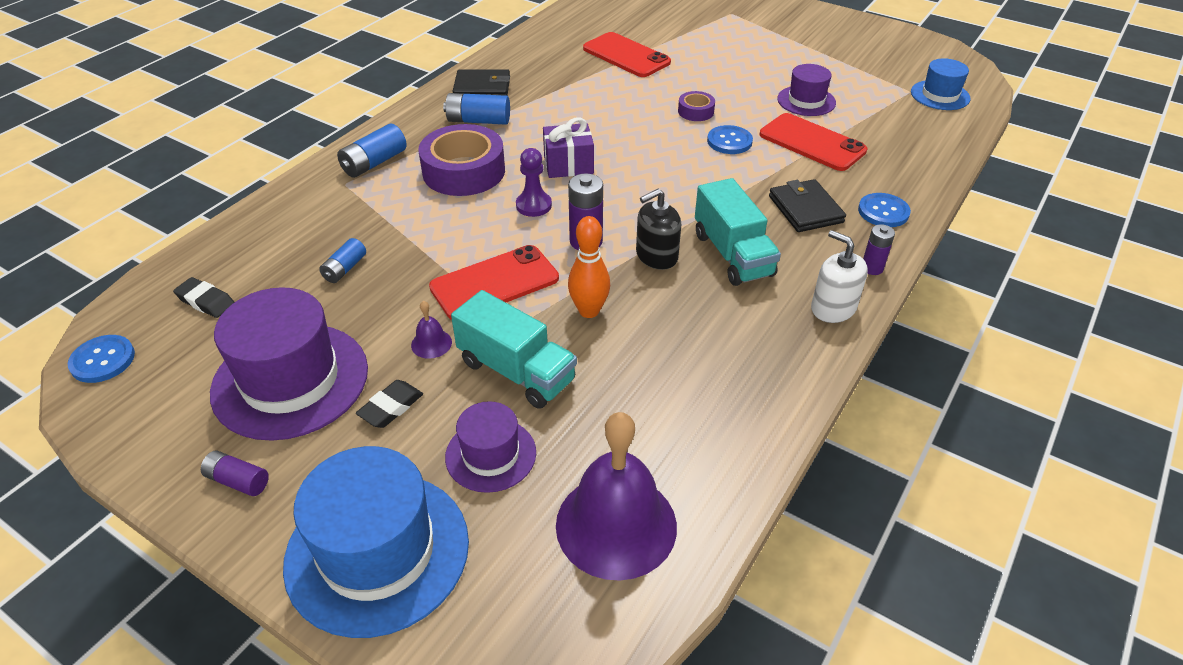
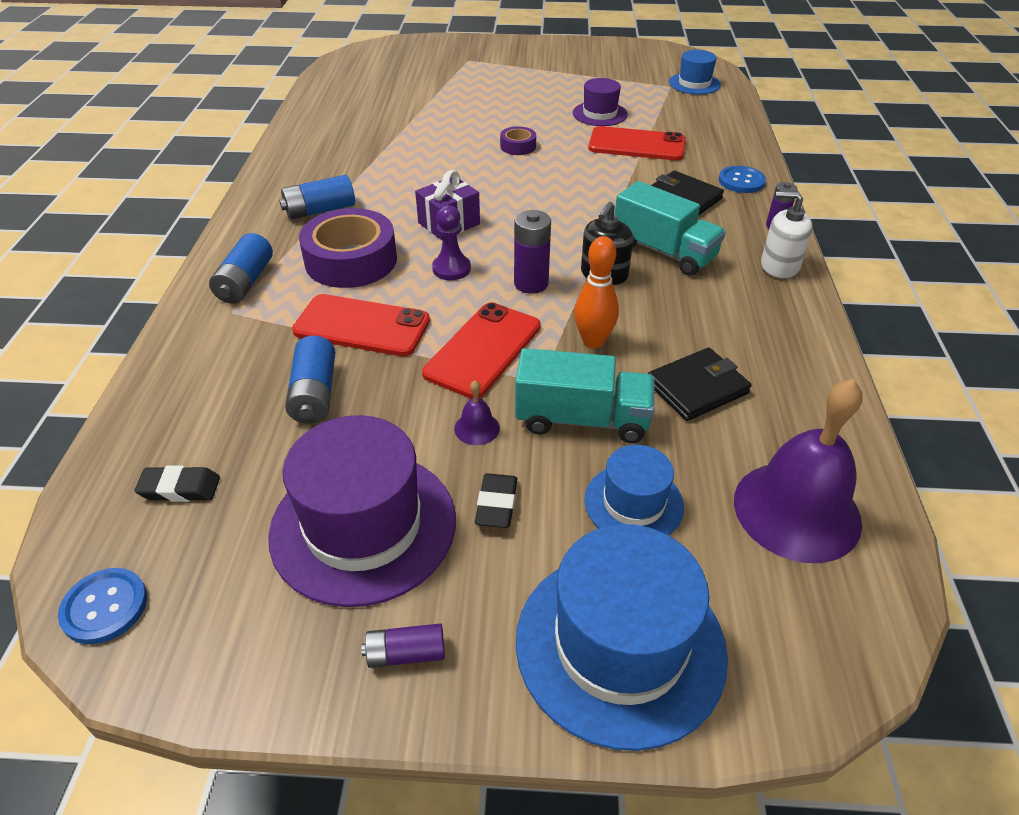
camera: 30 degrees left, 0 degrees up
(345, 269) = (314, 394): blue battery -> blue battery, size x1.55
(482, 88) = (294, 180): black wallet -> black wallet (697, 388)
(490, 455) = (633, 503): purple hat -> blue hat
(626, 55) = (409, 116): red phone -> red phone (362, 326)
(729, 141) = (570, 162): blue button -> none

